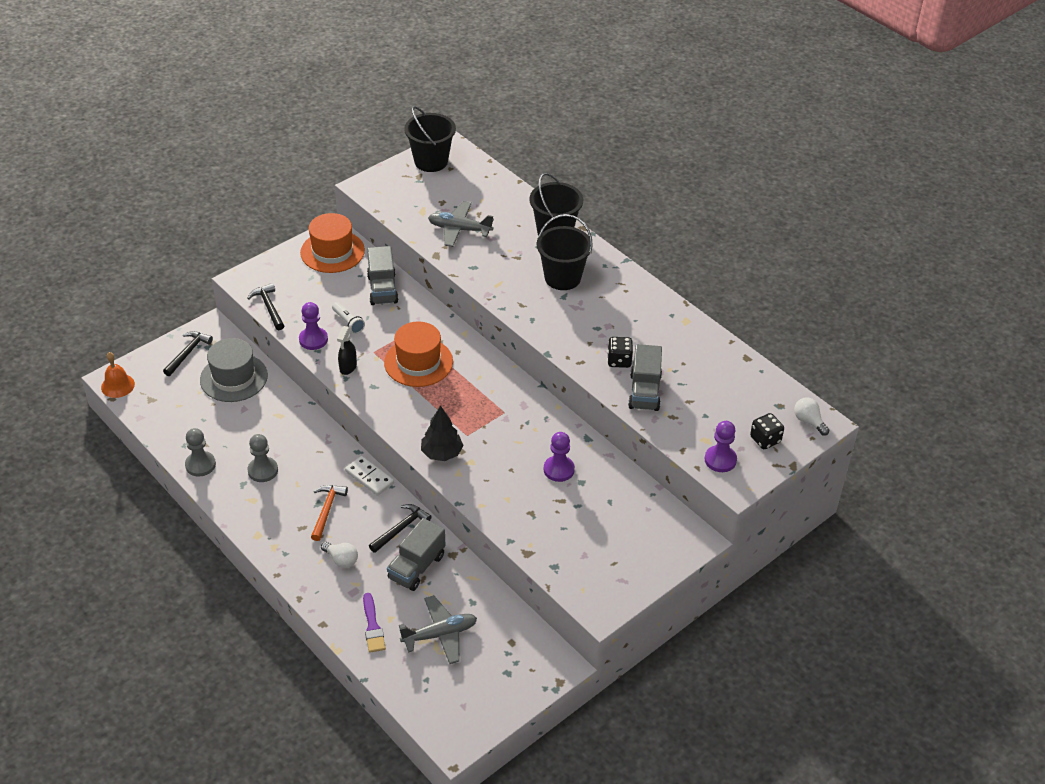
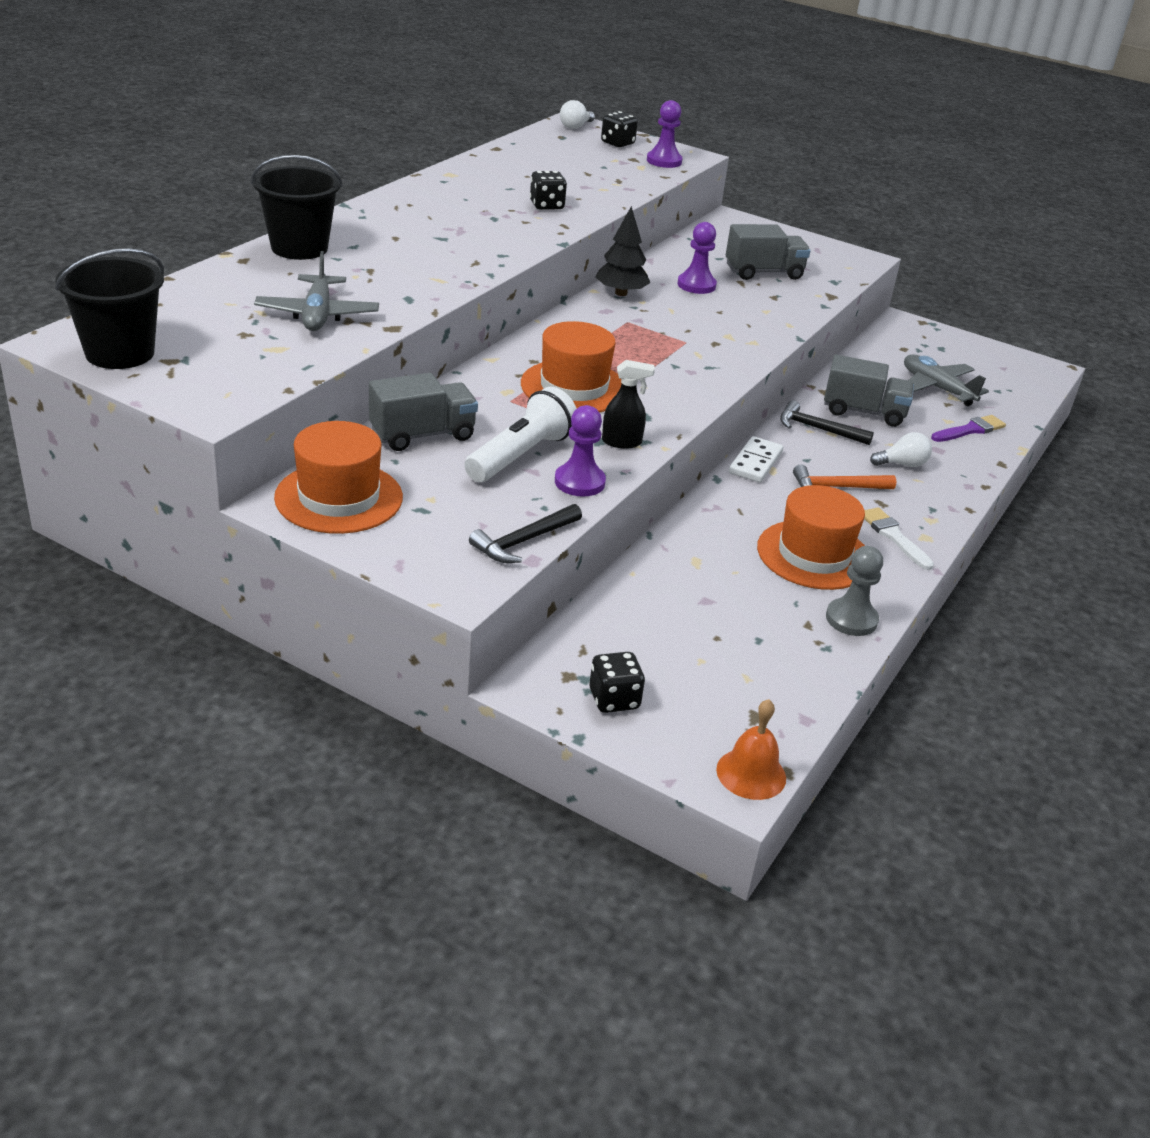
camera: 110 degrees left, 10 degrees down
(188, 353) = (614, 699): black hammer -> black dice
(234, 378) = (644, 627): grey hat -> none
(263, 470) = (814, 555): grey pawn -> orange hat
(264, 518) = (894, 536): none -> white brush
(341, 560) = (902, 464): white light bulb -> white light bulb turned 60 degrees clockwise
(348, 322) = (521, 455): white flashlight -> white flashlight, size x1.77
(442, 453) = (730, 355): black tree -> black tree (621, 293)
(562, 278) = (403, 240): black bucket -> none
(644, 392) = (590, 193): grey truck -> grey truck (764, 272)

